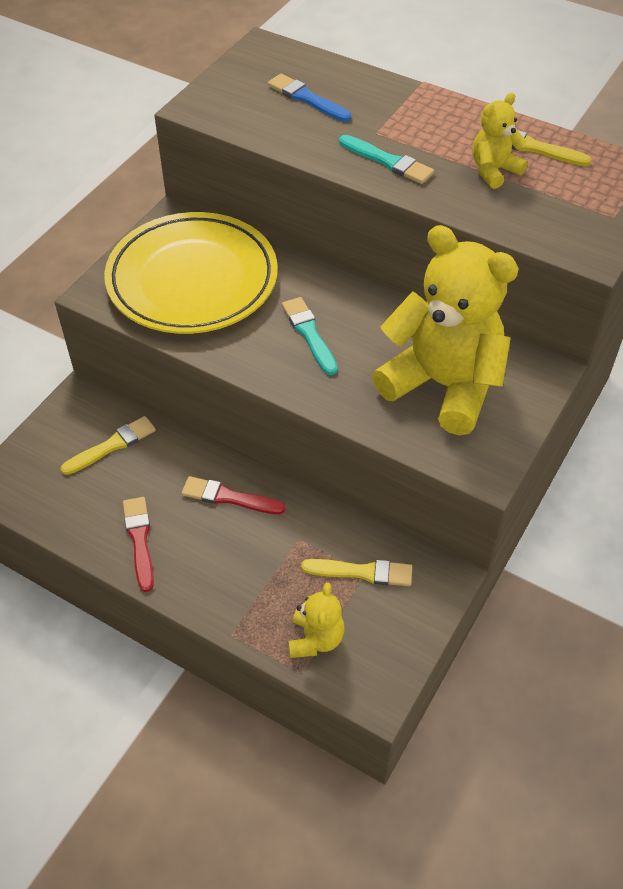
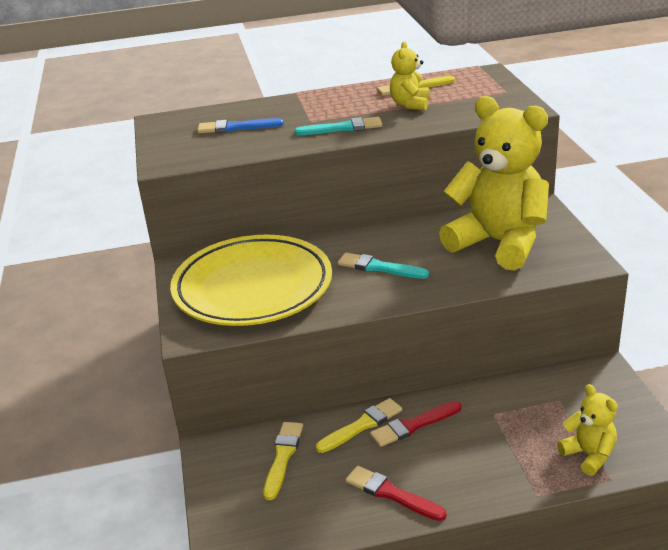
camera: 40 degrees left, 20 degrees down
(362, 572) = (557, 401): yellow brush -> yellow brush (362, 425)
(443, 385) = (499, 243): yellow teddy bear -> yellow teddy bear turned 45 degrees clockwise

